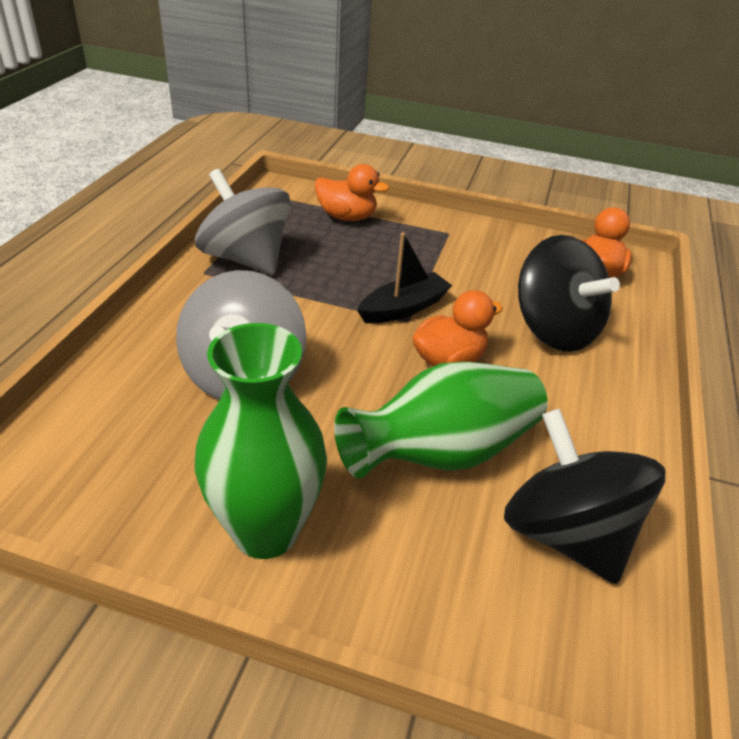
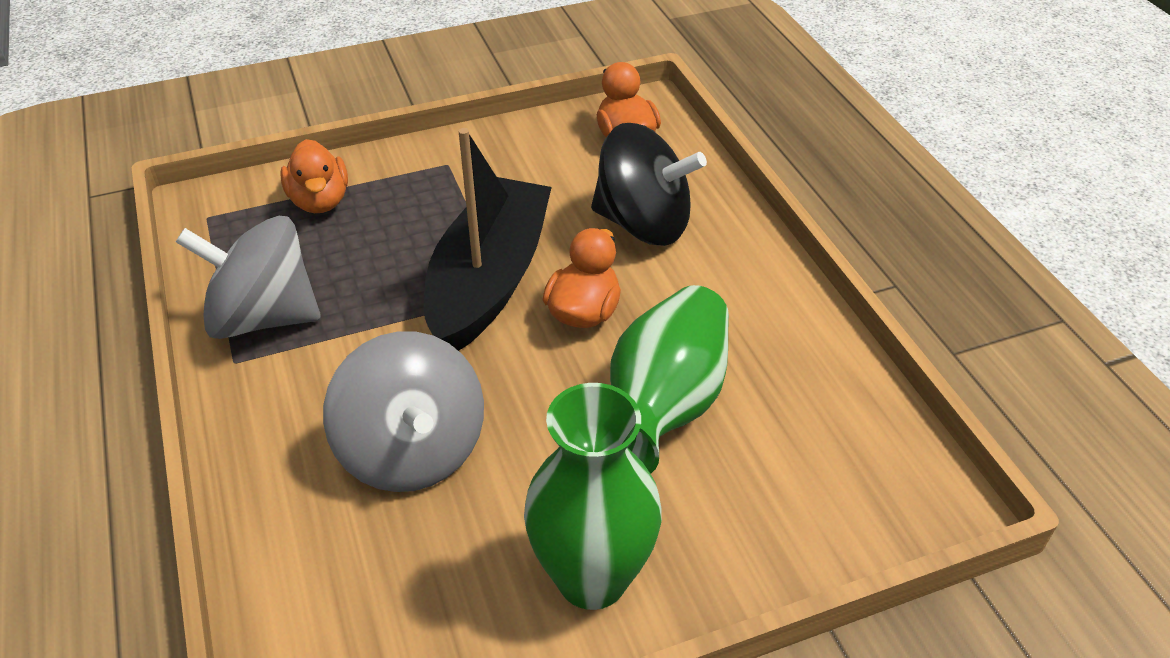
camera: 35 degrees left, 5 degrees up
(347, 217) = (320, 201): orange duck -> orange duck turned 90 degrees clockwise
(403, 308) = (489, 280): black boat -> black boat, size x1.86
(566, 534) = (813, 413): black spinning top -> none

